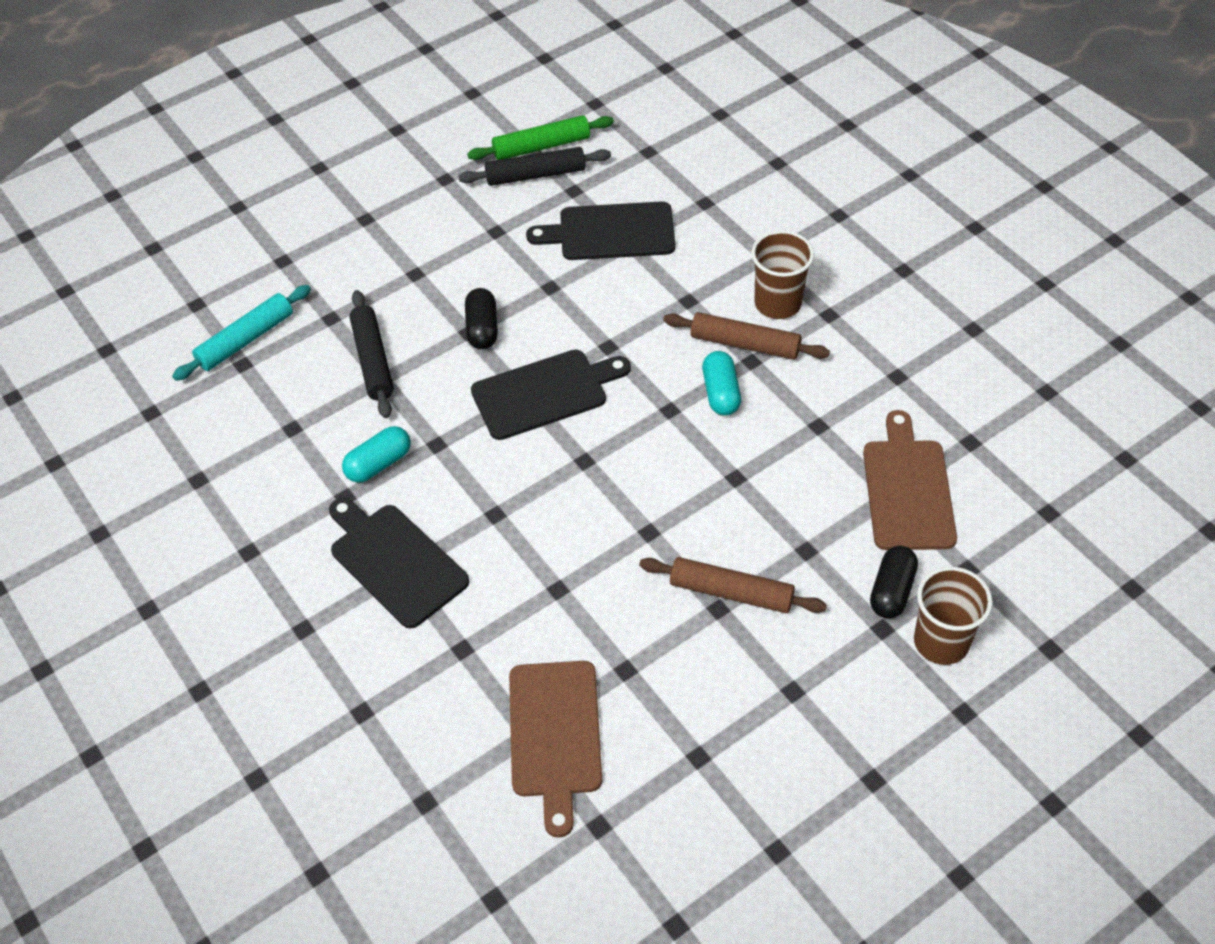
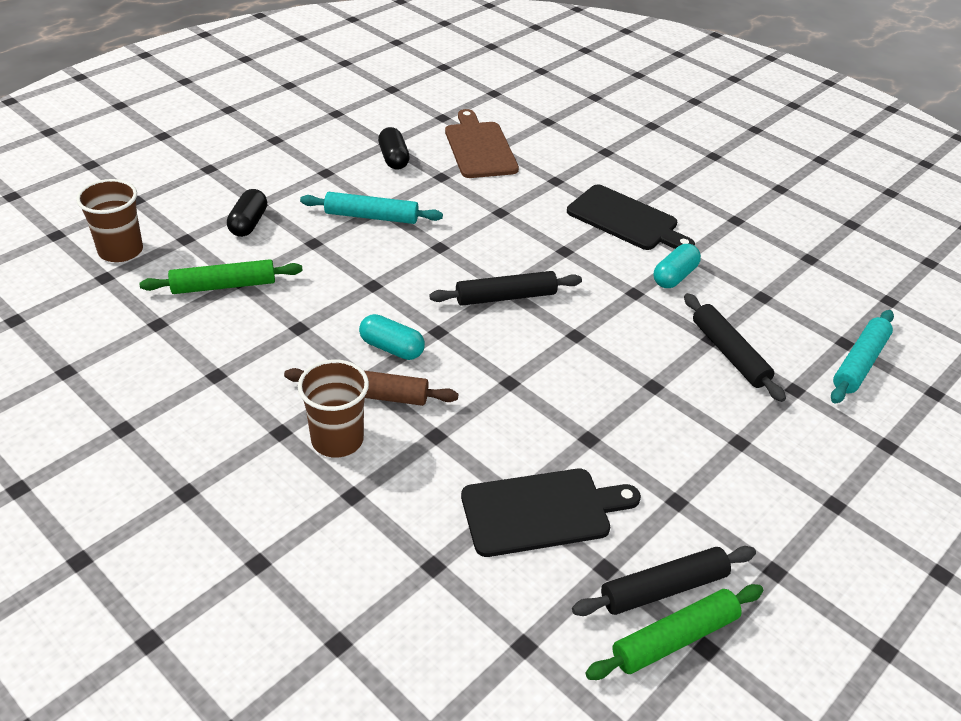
camera: 165 degrees right, 10 degrees down
(482, 328) = (641, 390): black capsule -> black capsule (393, 158)
(545, 393) = (557, 337): black cutting board -> none
(586, 449) = (505, 297): none -> black rolling pin
(721, 393) = (391, 348): turquoise capsule -> turquoise capsule turned 45 degrees counterclockwise
(731, 592) = (371, 217): brown rolling pin -> turquoise rolling pin
(907, 489) = (224, 285): brown cutting board -> green rolling pin
(941, 642) = (216, 199): brown cup -> brown cup (121, 251)

